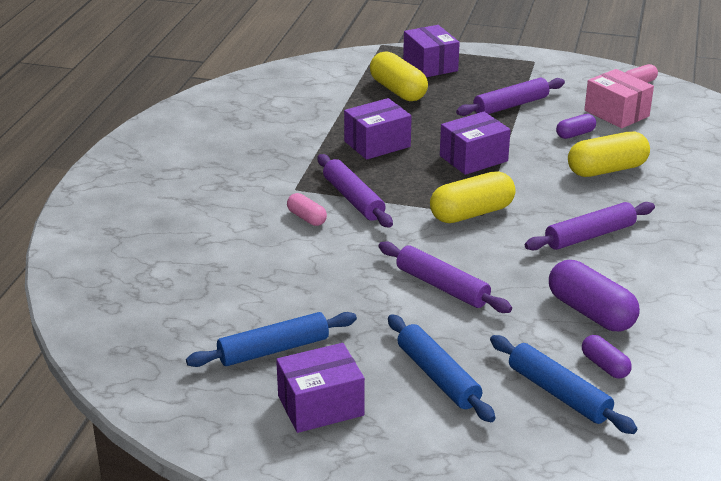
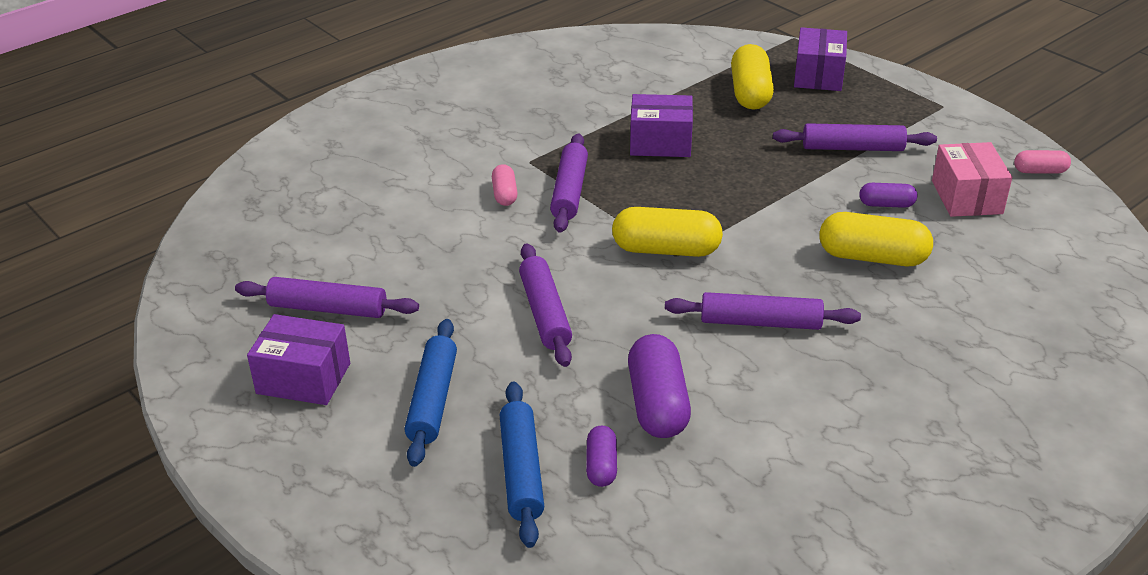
camera: 35 degrees right, 5 degrees up
(273, 350) = (328, 309): blue rolling pin -> purple rolling pin
(473, 158) = (740, 192): purple box -> none

